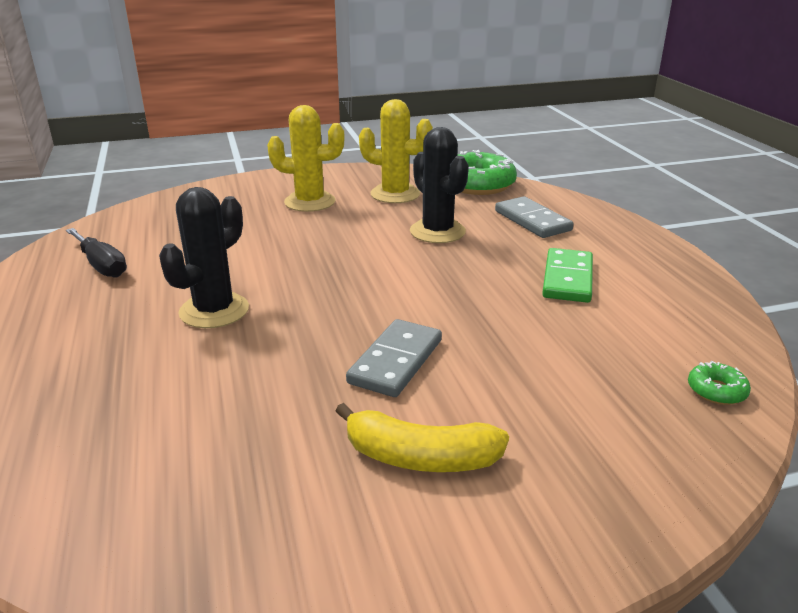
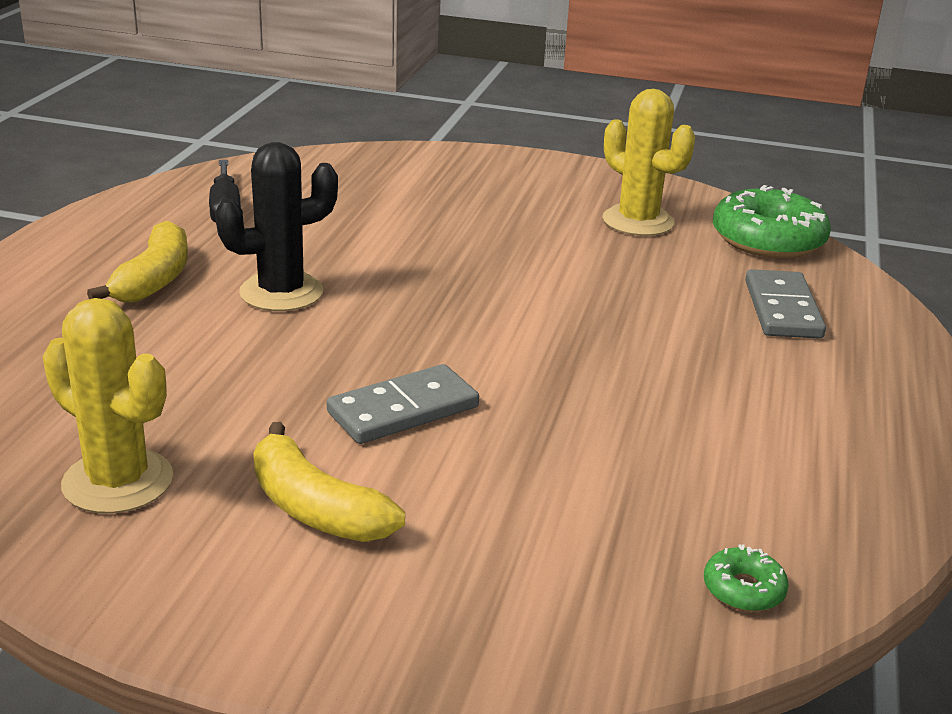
camera: 30 degrees right, 0 degrees up
(98, 335) = (154, 279): none -> yellow banana
(310, 202) = (519, 202): yellow cactus -> yellow cactus (118, 481)
(437, 232) = (633, 284): black cactus -> none
(568, 279) = (730, 395): green domino -> none

